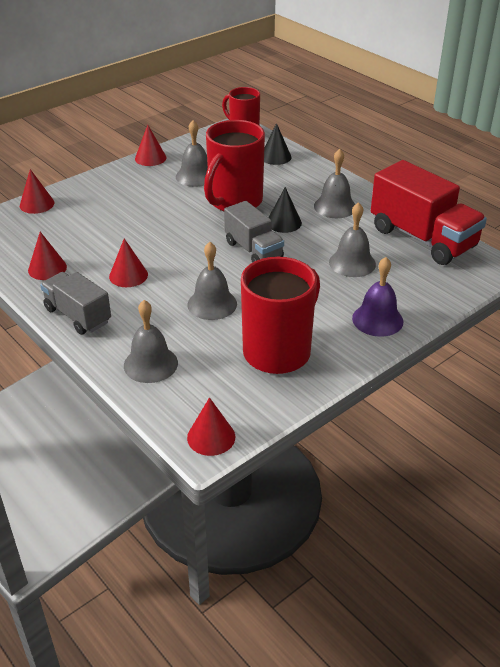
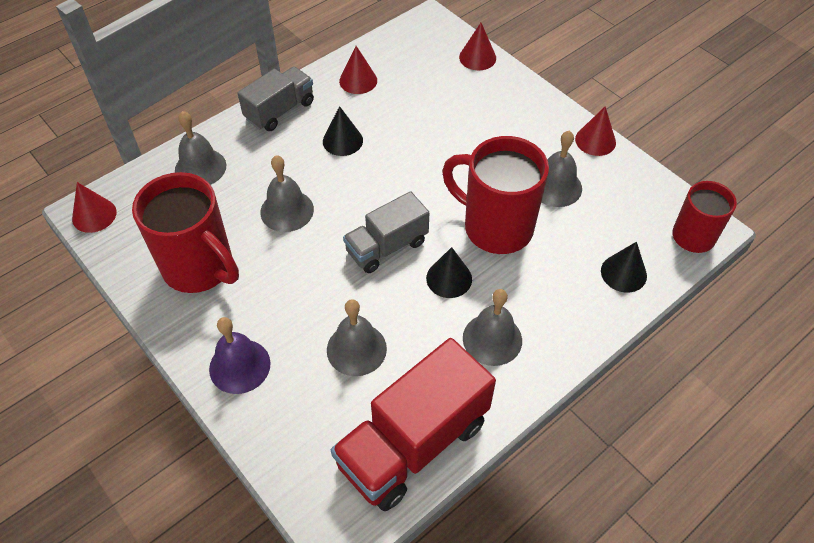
camera: 90 degrees right, 15 degrees up
(128, 275) = (342, 141): red cone -> black cone

